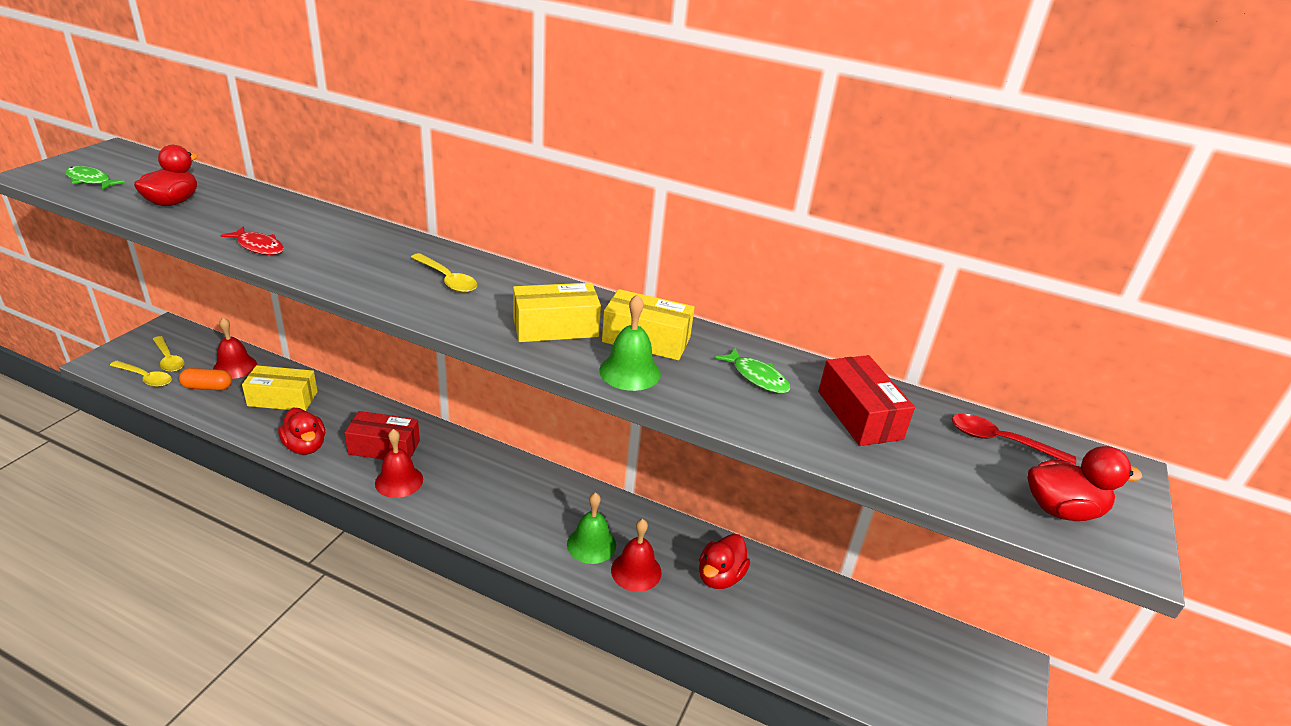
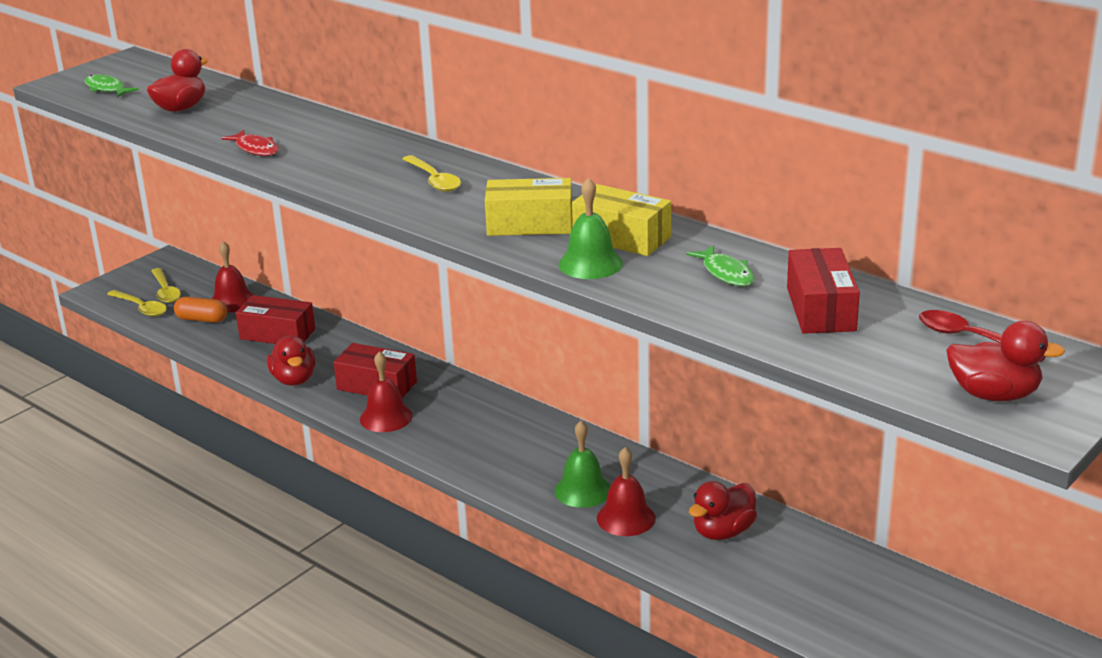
camera: 20 degrees right, 5 degrees down
(282, 399) = (277, 334): yellow box -> red box

